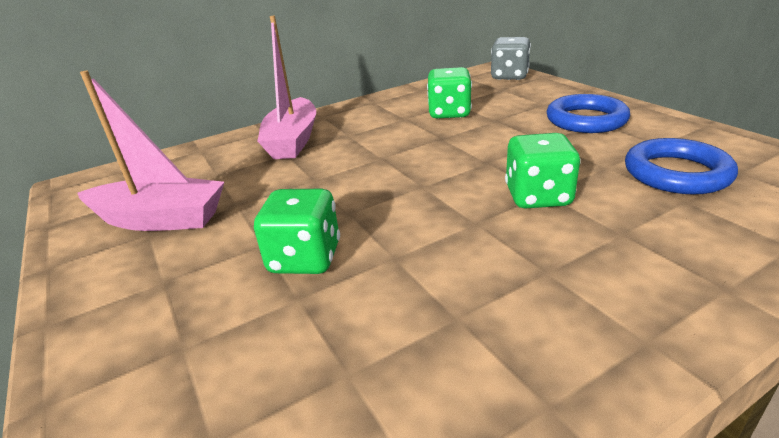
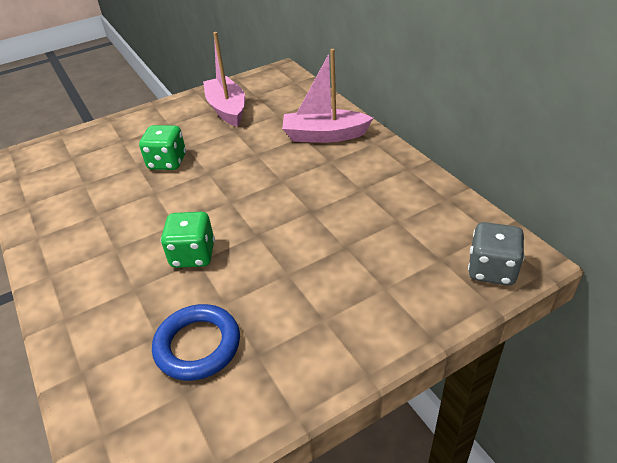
camera: 90 degrees right, 10 degrees up
(160, 219) = (227, 109): pink boat -> pink boat turned 150 degrees clockwise
(449, 113) = (368, 216): green dice -> none
(586, 120) = (330, 312): blue ring -> none

